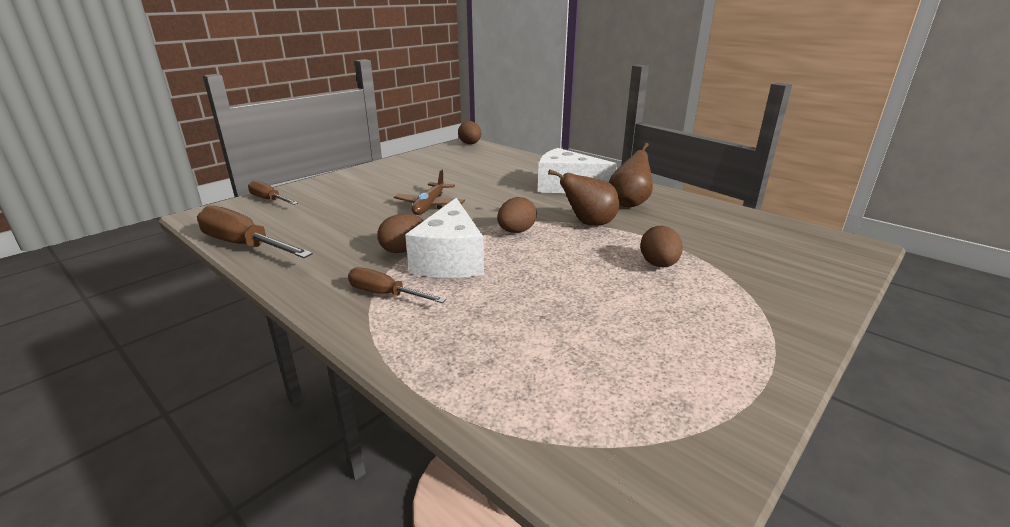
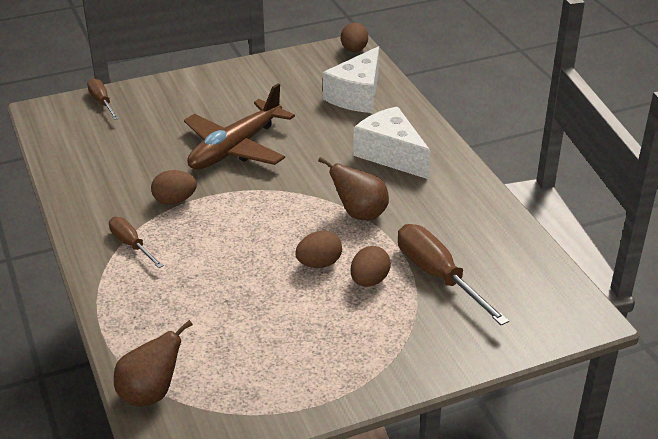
camera: 25 degrees right, 10 degrees up
(244, 245) = (58, 160): brown screwdriver -> brown screwdriver (438, 276)
(430, 205) = (235, 148): brown plane -> brown plane, size x1.67
(450, 260) = (203, 223): white cheese -> white cheese (357, 95)
(516, 231) = (284, 205): brown egg -> brown egg (319, 264)
(629, 203) = (429, 197): brown pear -> brown pear (150, 393)

